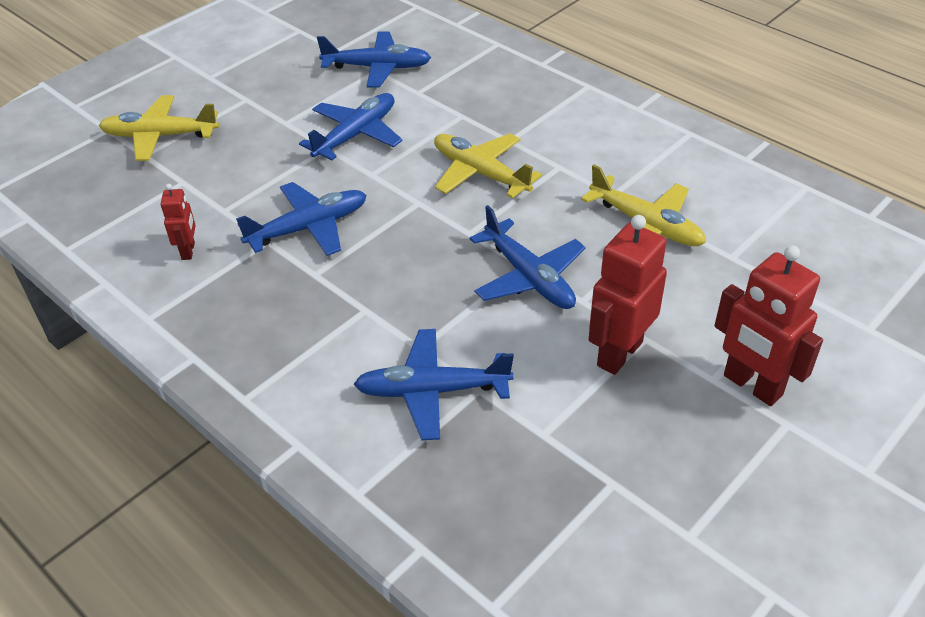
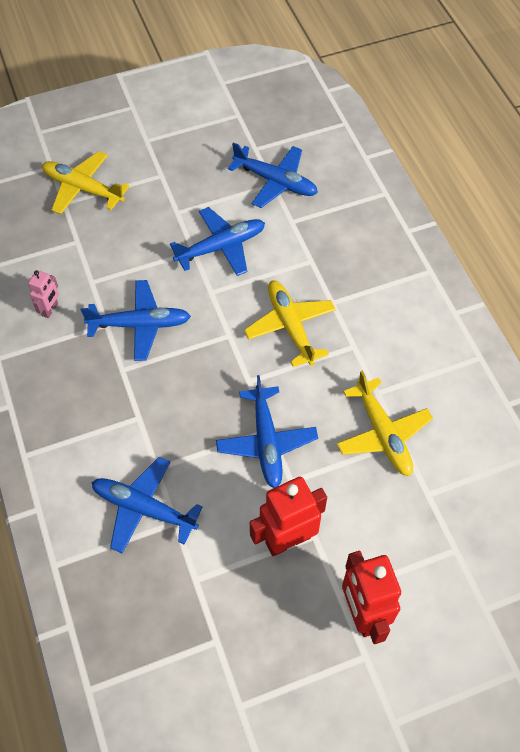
camera: 25 degrees right, 15 degrees up
(188, 251) = (50, 309): red robot -> pink robot

